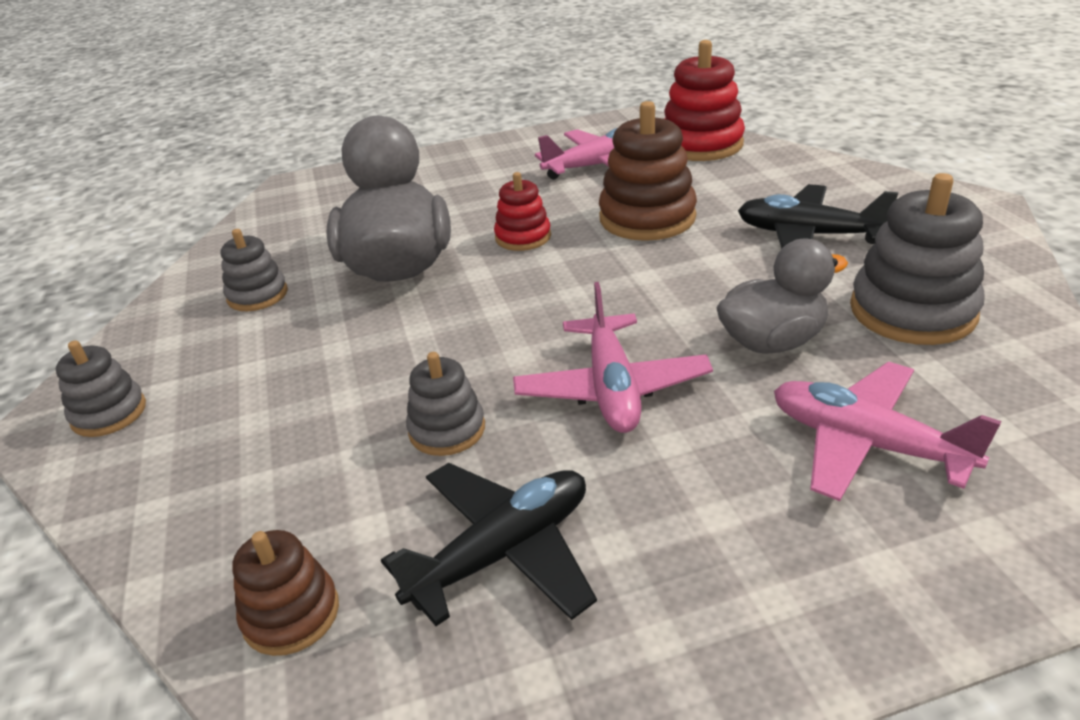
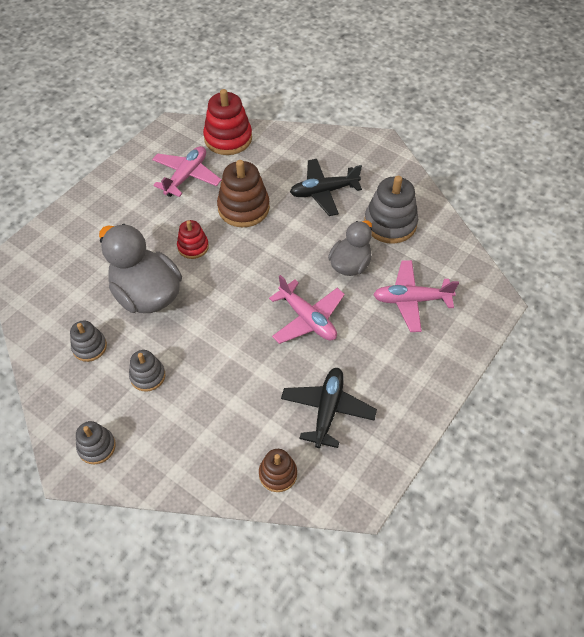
camera: 40 degrees left, 20 degrees up
(447, 430) = (260, 372): grey stacking toy -> grey stacking toy (147, 376)

